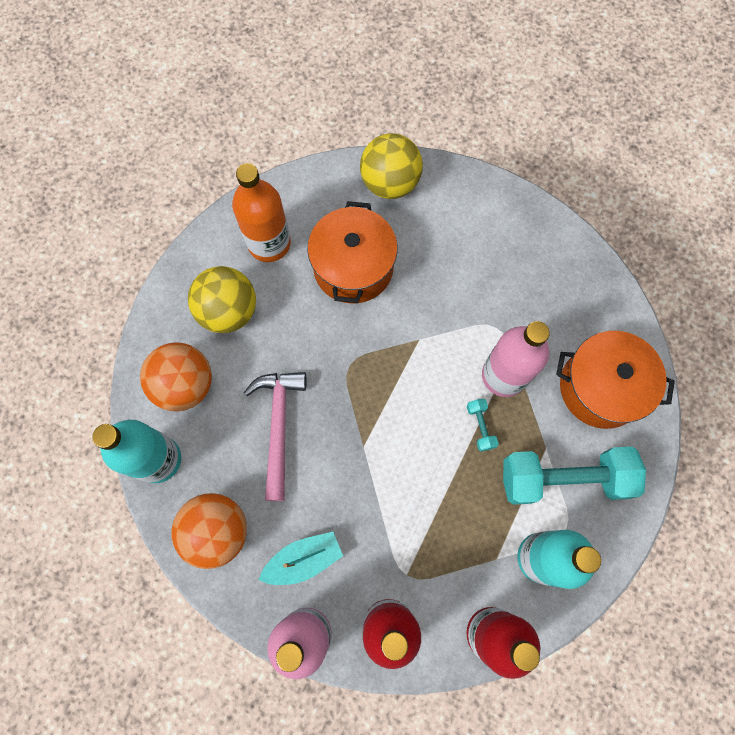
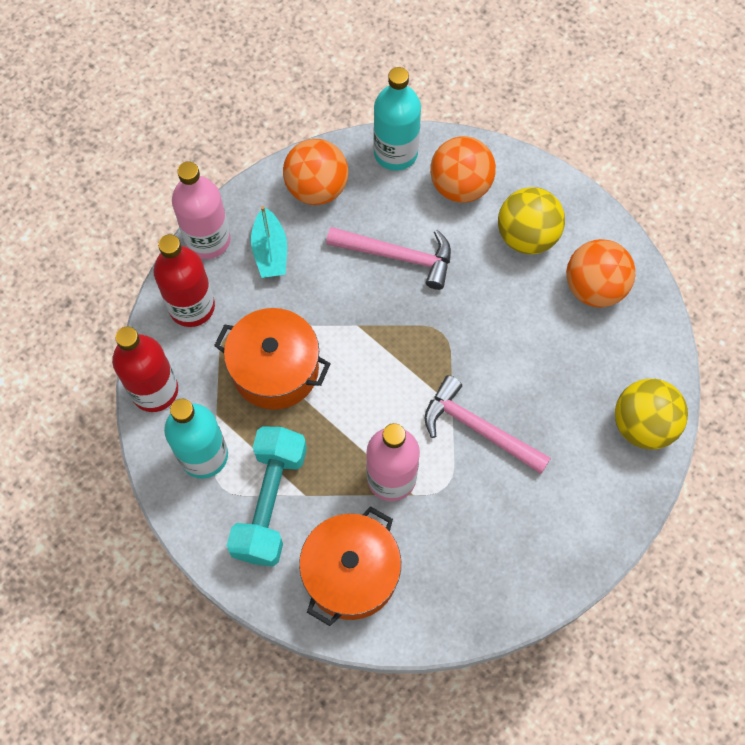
camera: 105 degrees right, 5 degrees down
(269, 243) = (594, 287): orange bottle -> orange ball
(353, 267) = (548, 362): orange pot -> orange pot (275, 369)
(434, 312) = (478, 429): none -> pink hammer
(480, 426) = (345, 438): turquoise dumbbell -> none

